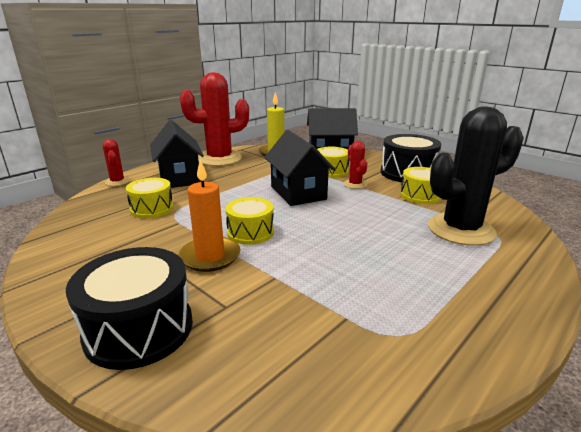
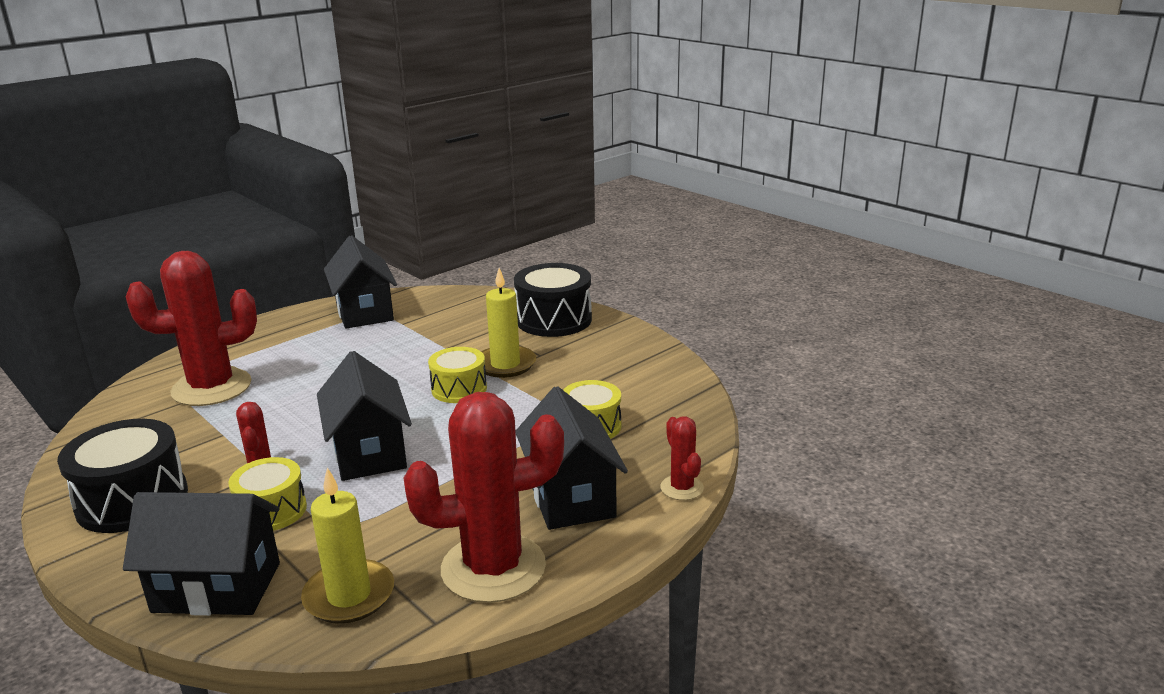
camera: 175 degrees left, 0 degrees up
(210, 256) = (505, 364): orange candle -> yellow candle
(416, 342) = (364, 312): none -> black house
(420, 195) = (186, 442): yellow drum -> none
(461, 230) = (211, 388): black cactus -> red cactus

